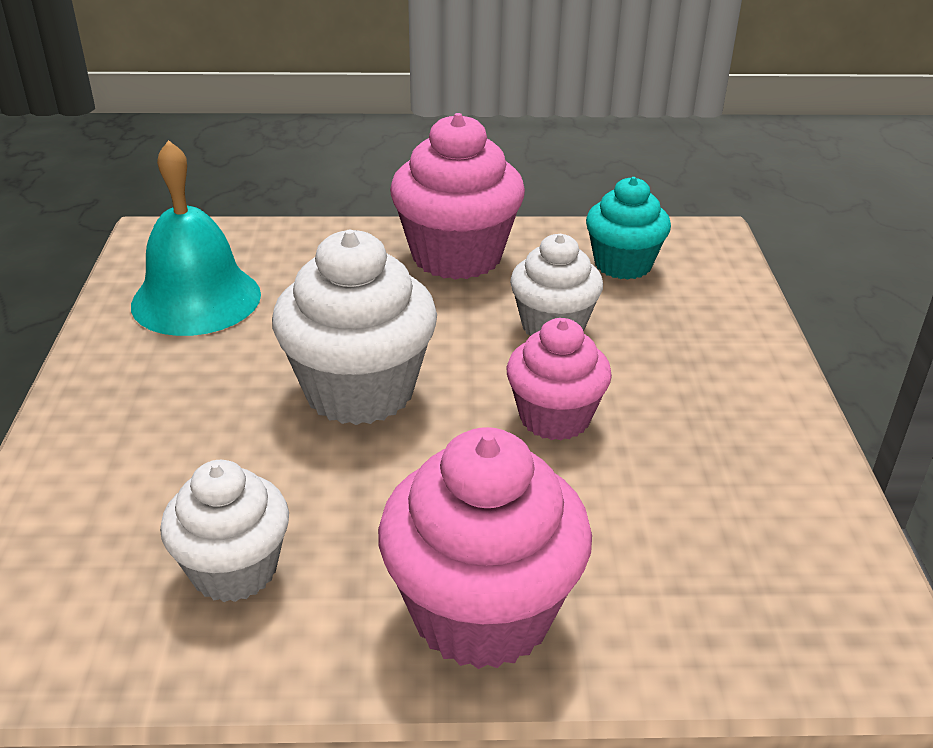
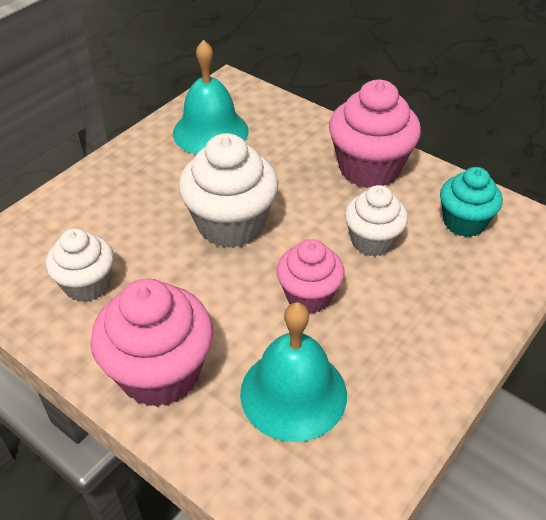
camera: 40 degrees right, 10 degrees up
(669, 529) = (293, 393): none -> turquoise bell

